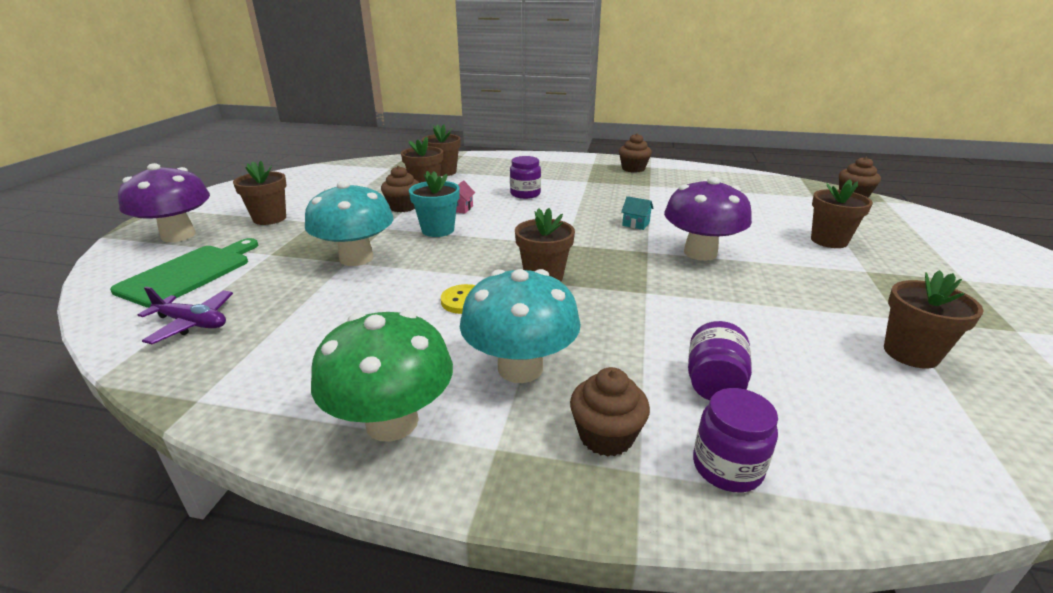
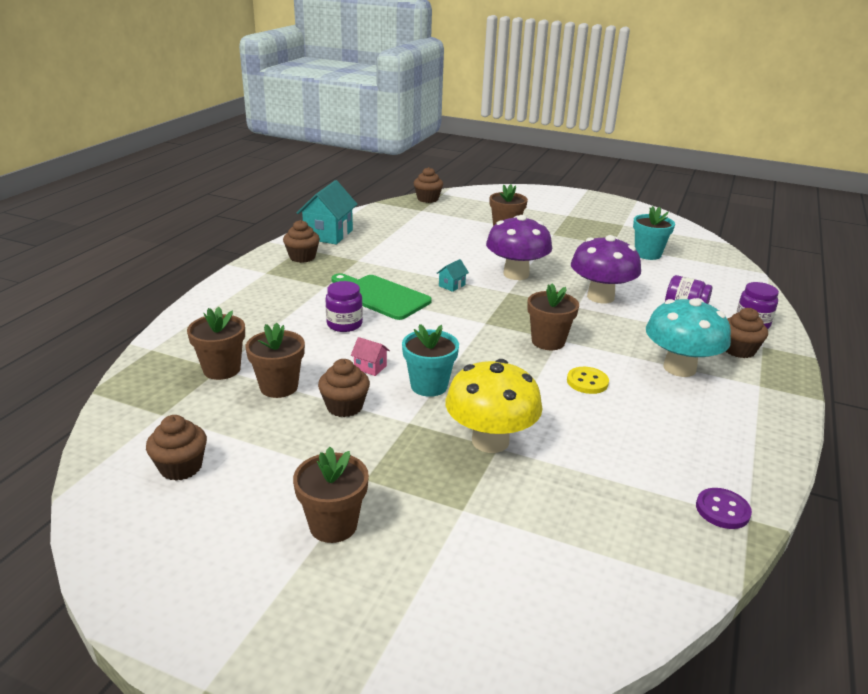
camera: 80 degrees left, 0 degrees up
(178, 235) = (366, 623): purple mushroom -> purple mushroom (600, 297)
(189, 273) = (507, 578): green cutting board -> green cutting board (380, 296)
(192, 323) = (630, 547): purple plane -> none
(218, 382) = (722, 510): none -> purple button
(336, 179) = (181, 467): none -> brown cupcake
(356, 258) = (490, 441): turquoise mushroom -> yellow mushroom
(392, 422) = (747, 421): green mushroom -> none
(691, 171) = (328, 234): none -> turquoise house
(911, 353) = (647, 254): brown flower pot -> turquoise flower pot

